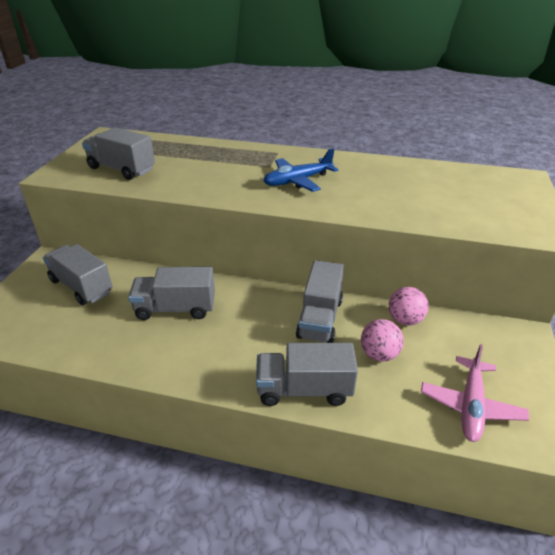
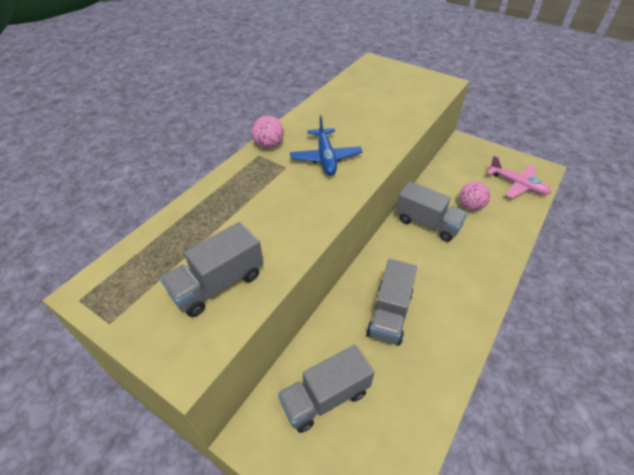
camera: 70 degrees left, 10 degrees up
(304, 389) = (498, 253): grey truck -> none
(405, 320) = (439, 183): pink ball -> pink ball (269, 145)

